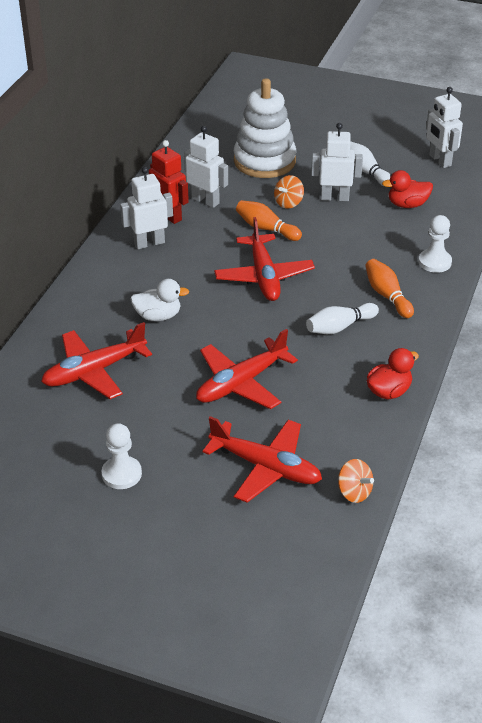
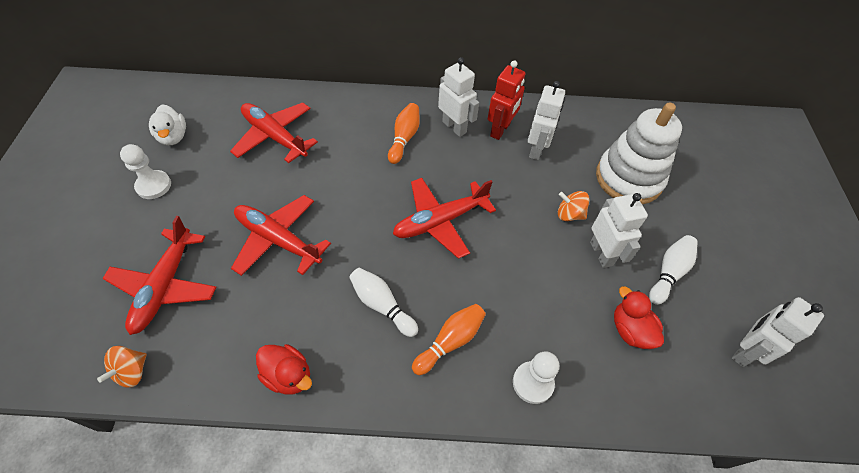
camera: 70 degrees right, 15 degrees up
(158, 316) = (356, 158): white duck -> white duck (173, 137)
(266, 228) = (517, 205): orange bowling pin -> orange bowling pin (404, 138)

